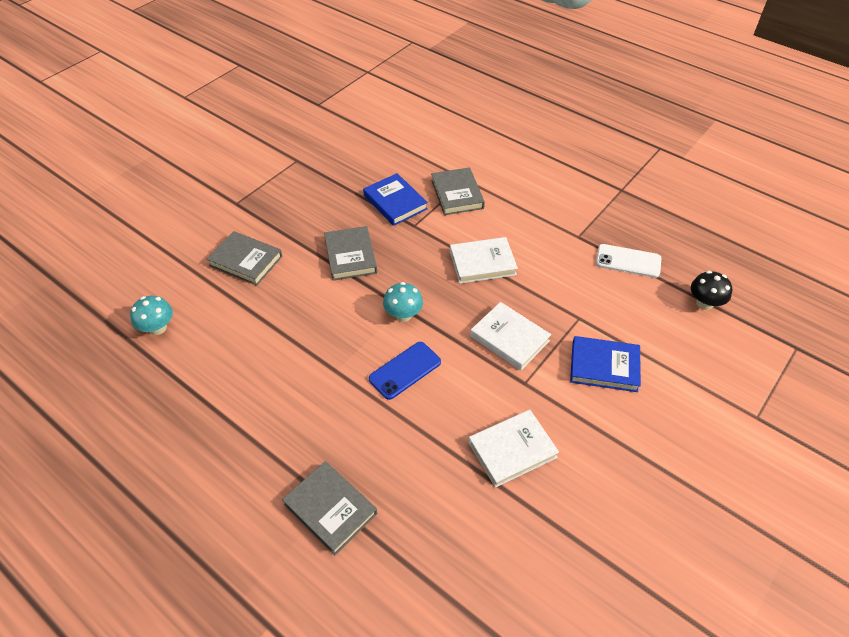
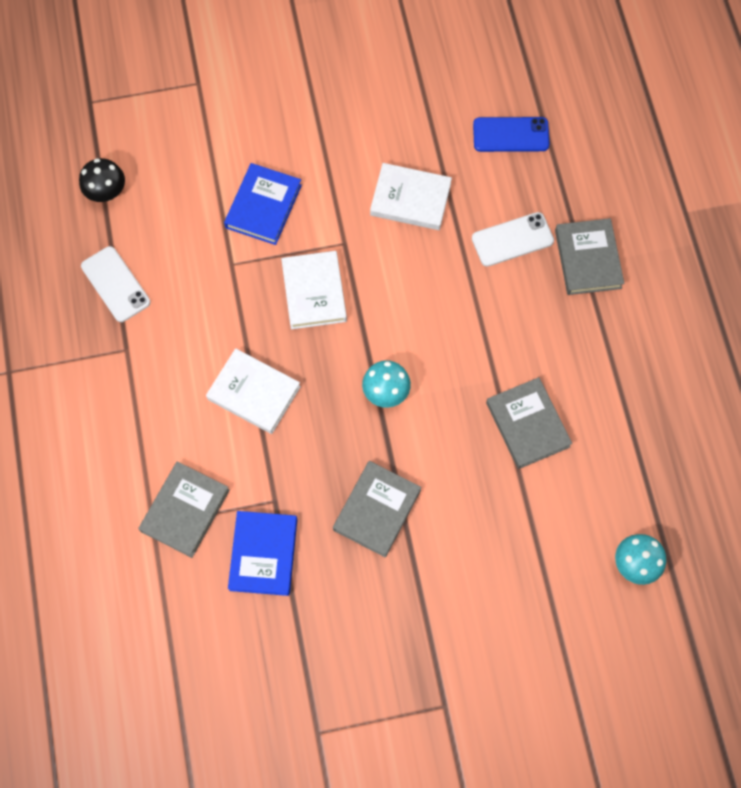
camera: 140 degrees left, 20 degrees up
(246, 261) = (492, 592): grey book -> grey book (527, 424)
(405, 370) = (434, 332): blue phone -> blue phone (510, 135)
(405, 478) = (512, 239): none -> white phone
(604, 366) = (263, 206): blue book -> blue book turned 60 degrees clockwise

